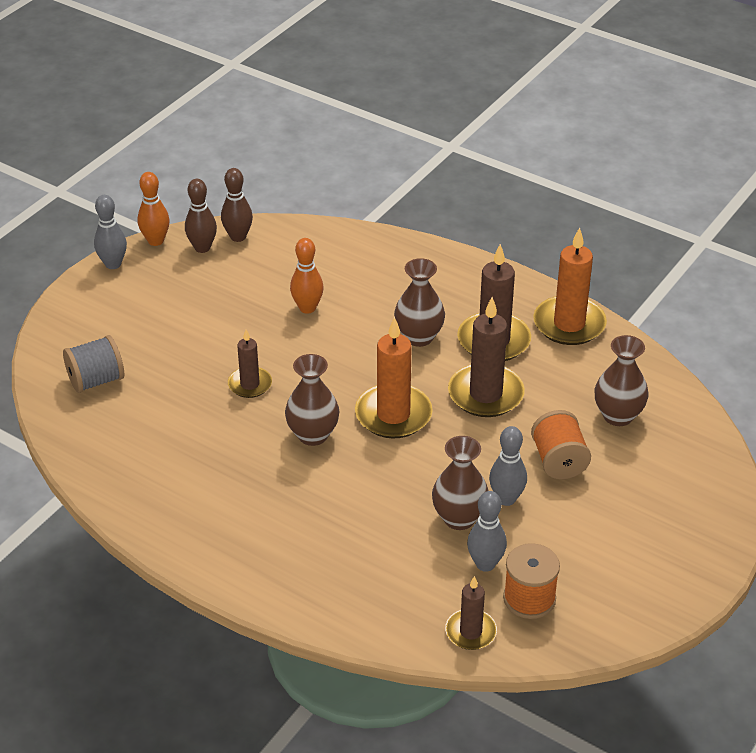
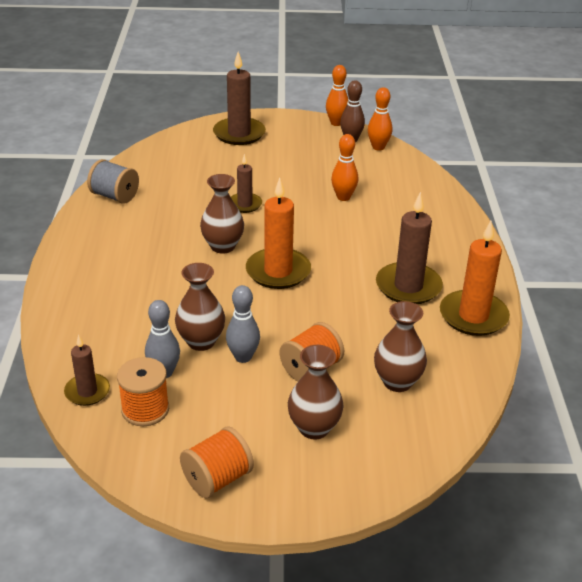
camera: 55 degrees right, 5 degrees down
(96, 380) = (190, 153): grey spool -> grey spool (115, 196)
(113, 264) = (297, 118): grey bowling pin -> none
(238, 237) = (378, 147): brown bowling pin -> orange bowling pin
(419, 337) = (370, 252): brown vase -> brown vase (314, 428)
(485, 394) = (345, 305): brown candle -> brown candle (239, 134)
(656, 586) = (217, 479): none -> orange spool

